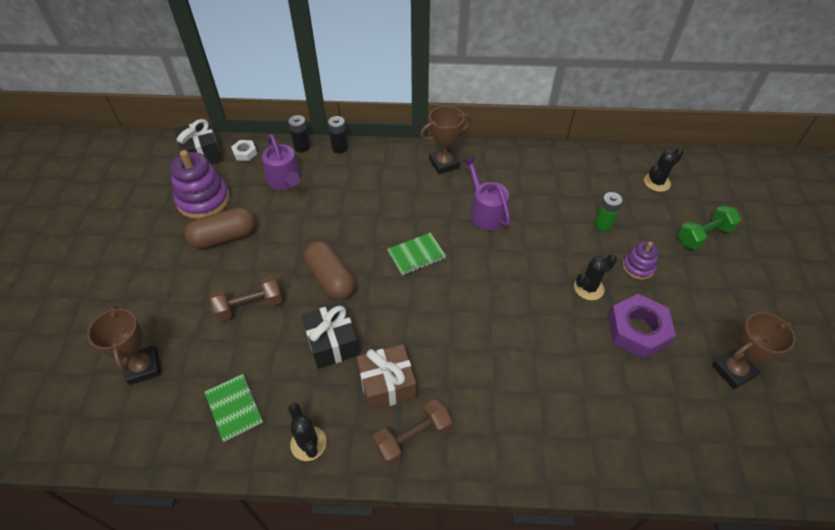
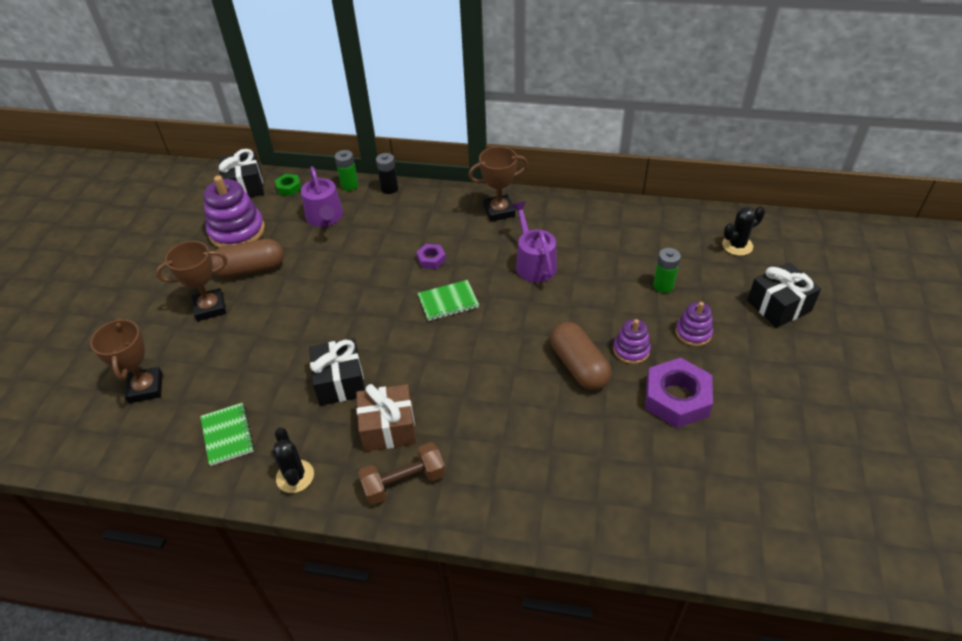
camera: 10 degrees right, 5 degrees down
(245, 153) = (289, 188): white nut -> green nut
(249, 306) = (263, 338): brown dumbbell -> none
(302, 147) = (349, 185): black battery -> green battery
(330, 278) = (352, 318): brown capsule -> brown capsule (579, 366)
(392, 214) = (431, 259): none -> purple nut
(588, 288) = (631, 350): black cactus -> purple stacking toy
(704, 235) = (779, 306): green dumbbell -> black gift
(733, 371) = (777, 450): brown trophy -> brown trophy (210, 308)

